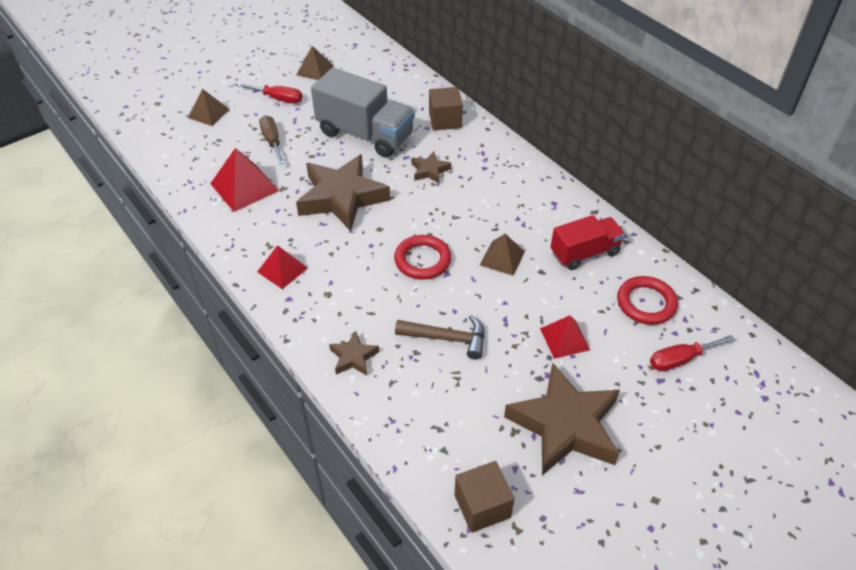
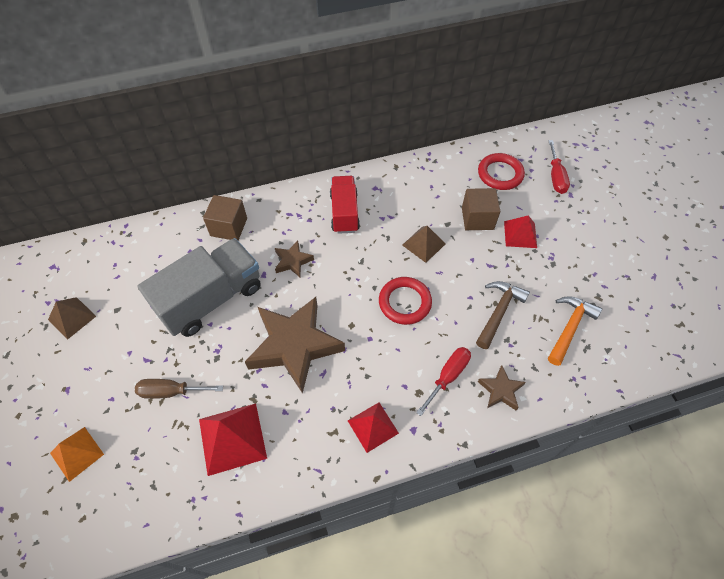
camera: 70 degrees left, 10 degrees up
(208, 113) = (77, 453): brown pyramid -> orange pyramid
(278, 99) = (99, 368): red screwdriver -> red screwdriver (448, 376)
(457, 407) = (569, 327): none -> orange hammer
(482, 506) = (660, 340): brown cube -> brown cube (477, 218)
(565, 425) = (599, 264): brown star -> none
(584, 253) = (438, 189): red truck -> red truck (344, 213)

